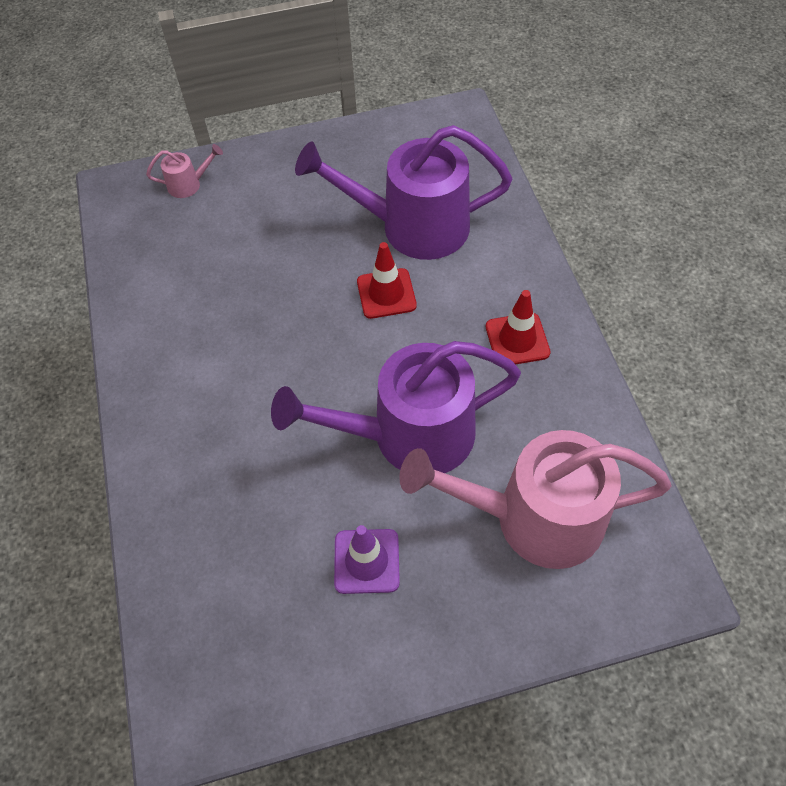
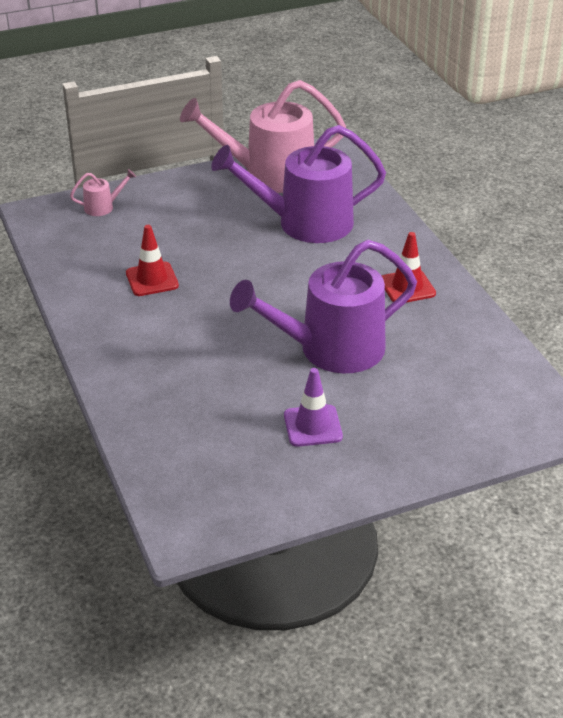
camera: 10 degrees left, 20 degrees down
(386, 293) = (292, 266): red traffic cone -> red traffic cone (152, 279)
(533, 518) = (442, 390): pink watering can -> pink watering can (269, 175)

